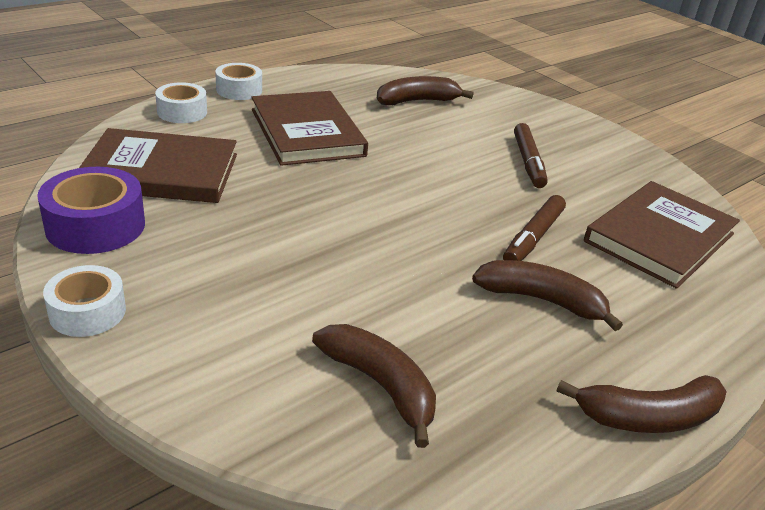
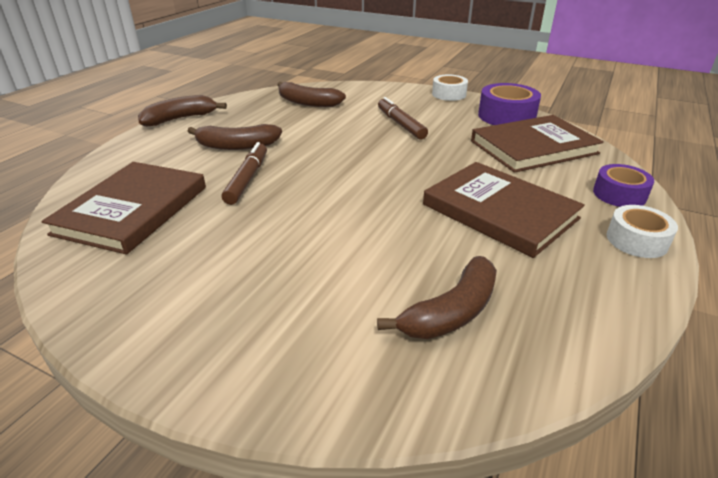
camera: 160 degrees right, 0 degrees up
(182, 112) = (619, 194): white tape -> purple tape
(528, 162) = (265, 254): brown marker -> brown marker (400, 124)

